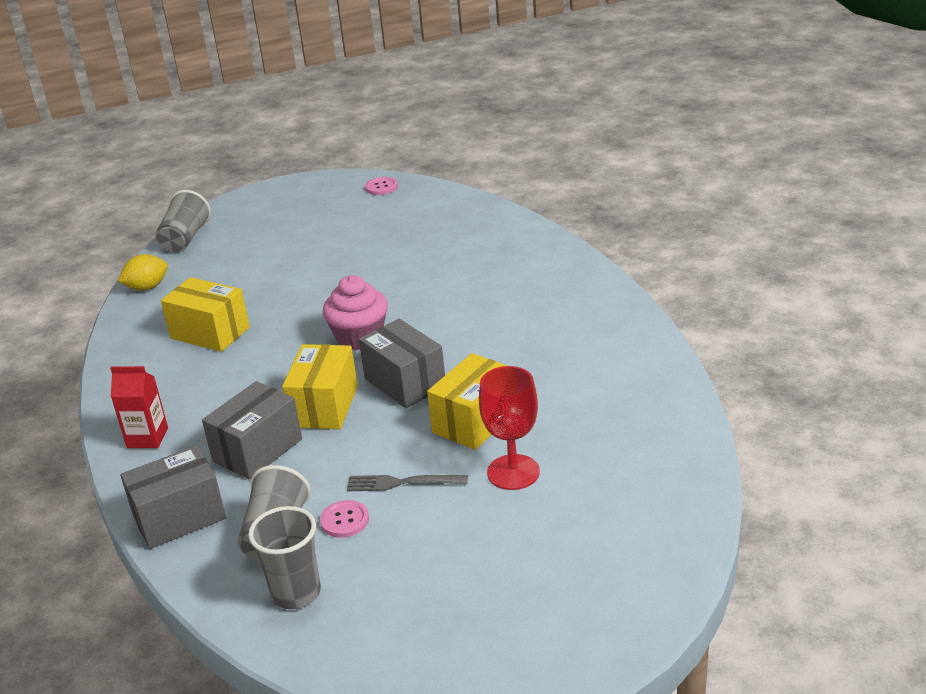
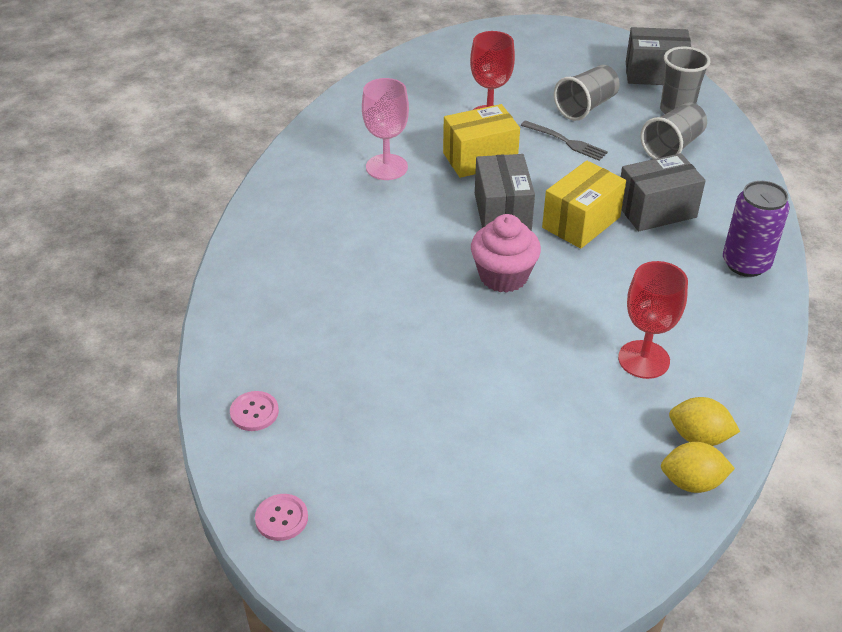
camera: 150 degrees left, 10 degrees up
(147, 438) = (746, 264): red carton -> purple can
(150, 309) = (699, 437): none -> yellow lemon
(179, 517) = (738, 186): grey box -> grey box (654, 74)
(185, 239) = (606, 567): grey cup -> grey cup (586, 107)
(210, 333) = (643, 359): yellow box -> red goblet
(344, 520) = (621, 136): pink button -> pink button (254, 412)
(554, 372) = (386, 167): none -> pink goblet

